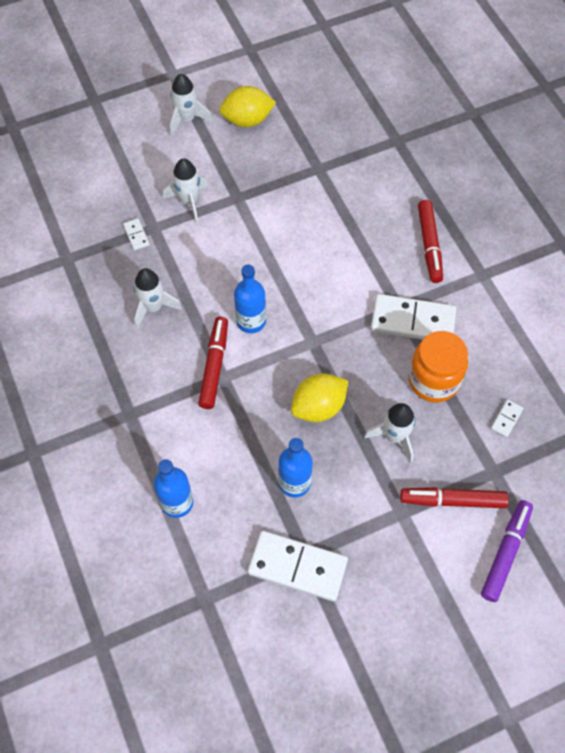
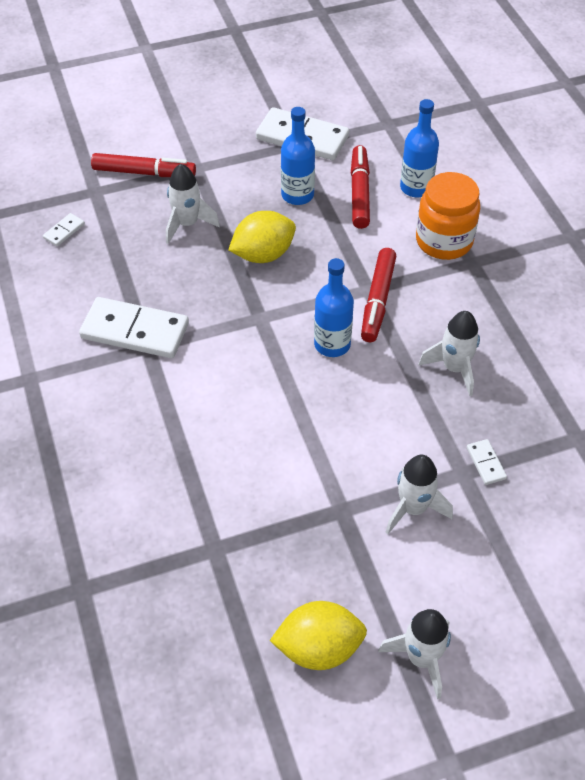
camera: 175 degrees left, 10 degrees down
(429, 245) = (85, 420): red marker -> red marker (359, 192)
(433, 380) = (130, 270): orange jar -> orange jar (444, 241)
(505, 552) = (108, 135): purple marker -> none

